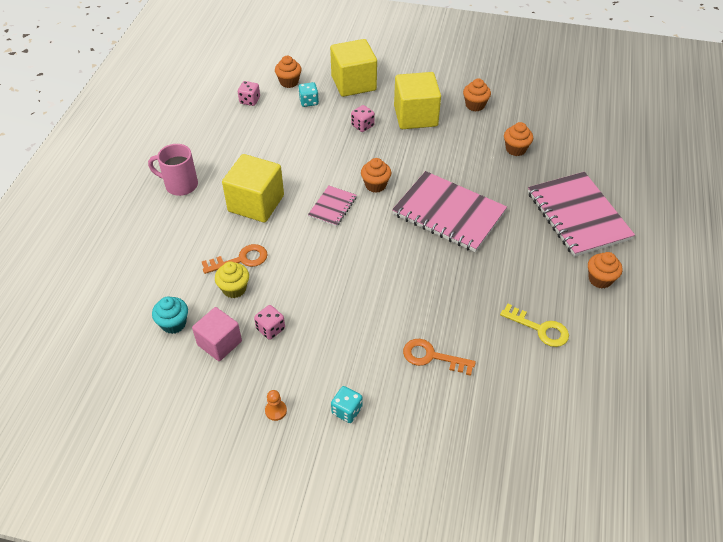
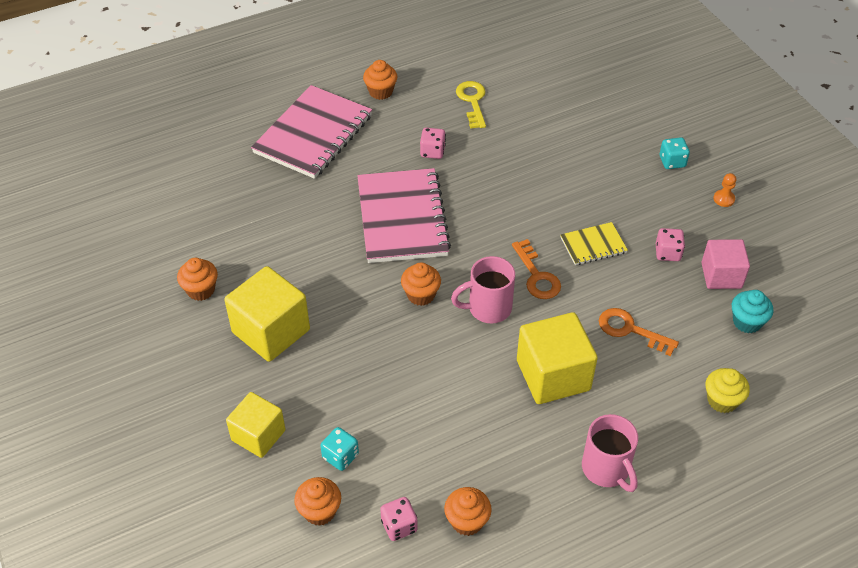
camera: 130 degrees left, 0 degrees up
(234, 289) = (664, 309): yellow cupcake -> yellow cupcake (722, 400)
(322, 293) = (593, 245): none -> yellow notebook
(332, 207) = (488, 308): pink notebook -> pink mug
(353, 83) = (258, 435): yellow cube -> yellow cube, size x0.65
(362, 126) = (335, 369): pink dice -> pink dice (432, 152)
(432, 357) = (570, 144): orange key -> orange key (537, 275)
(515, 149) = (253, 218): orange cupcake -> orange cupcake (467, 521)

